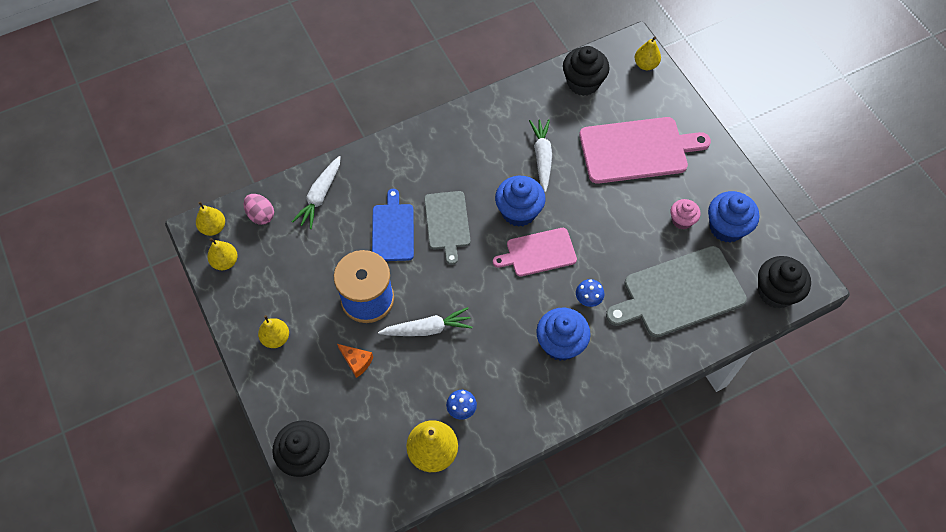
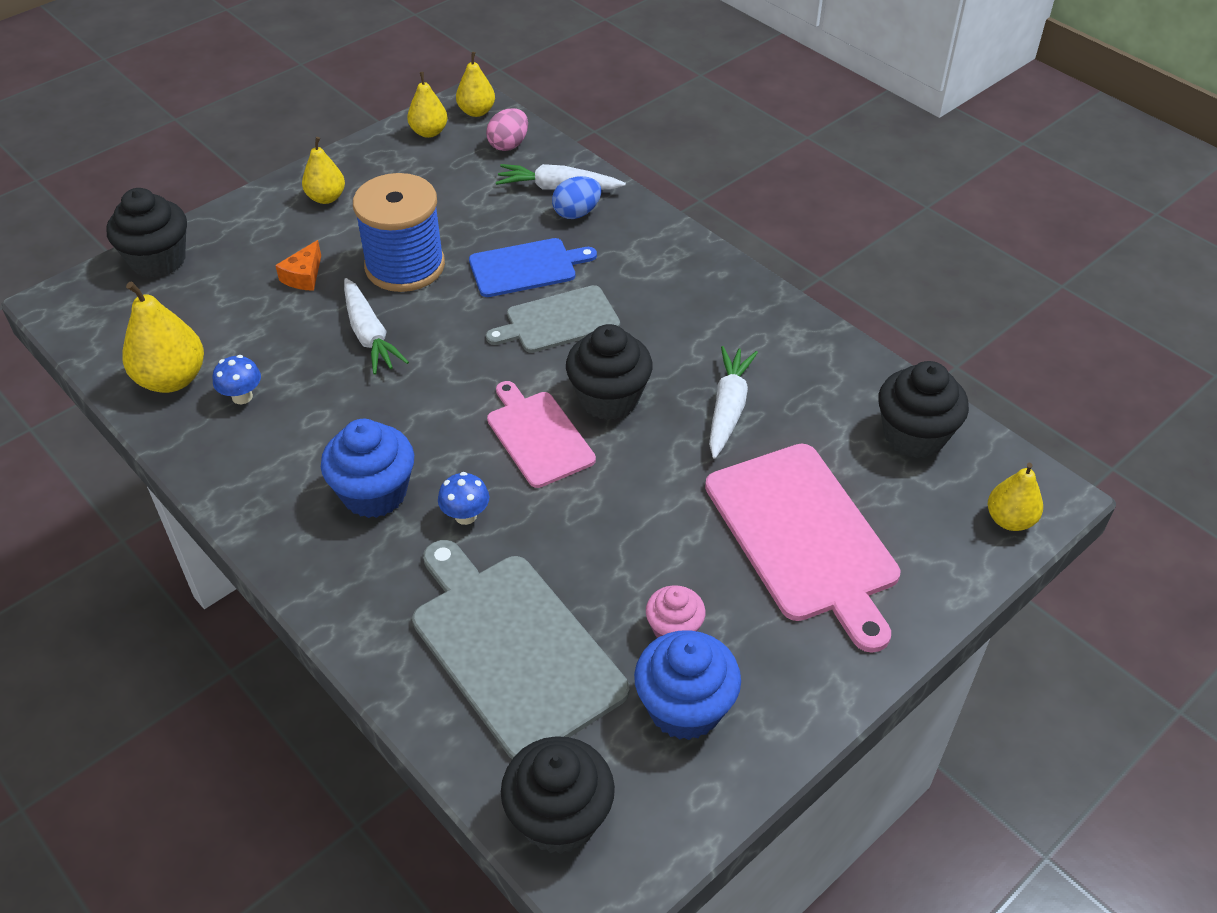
camera: 75 degrees right, 15 degrees down
(349, 191) = (577, 213): none -> blue egg
(519, 211) = (609, 398): blue cupcake -> black cupcake
(542, 157) = (728, 408): white carrot -> white carrot turned 60 degrees counterclockwise

